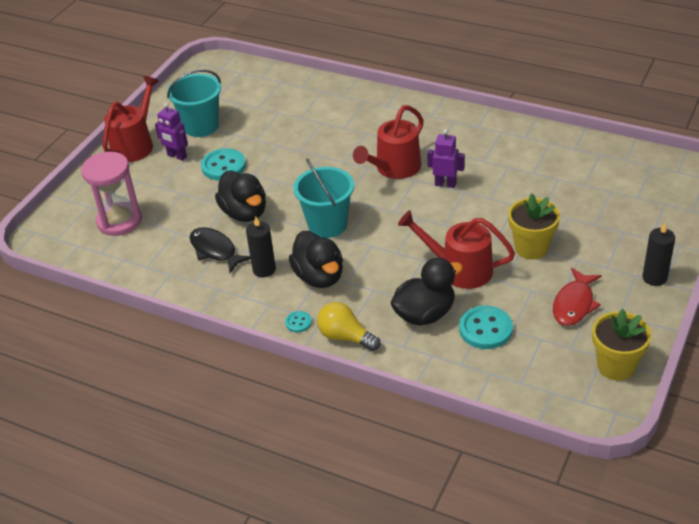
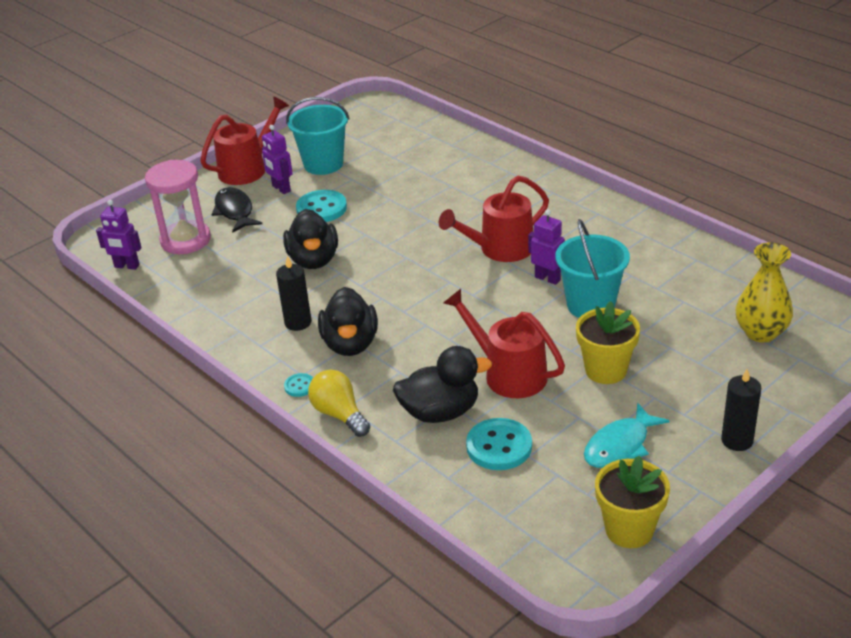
camera: 20 degrees right, 5 degrees down
(80, 256) = (126, 266): none -> purple robot
(215, 250) = (260, 291): black fish -> black fish (235, 211)
(327, 224) = (392, 292): turquoise bucket -> turquoise bucket (591, 305)
(574, 304) = (620, 445): red fish -> turquoise fish
(627, 190) = (761, 332): none -> yellow vase

